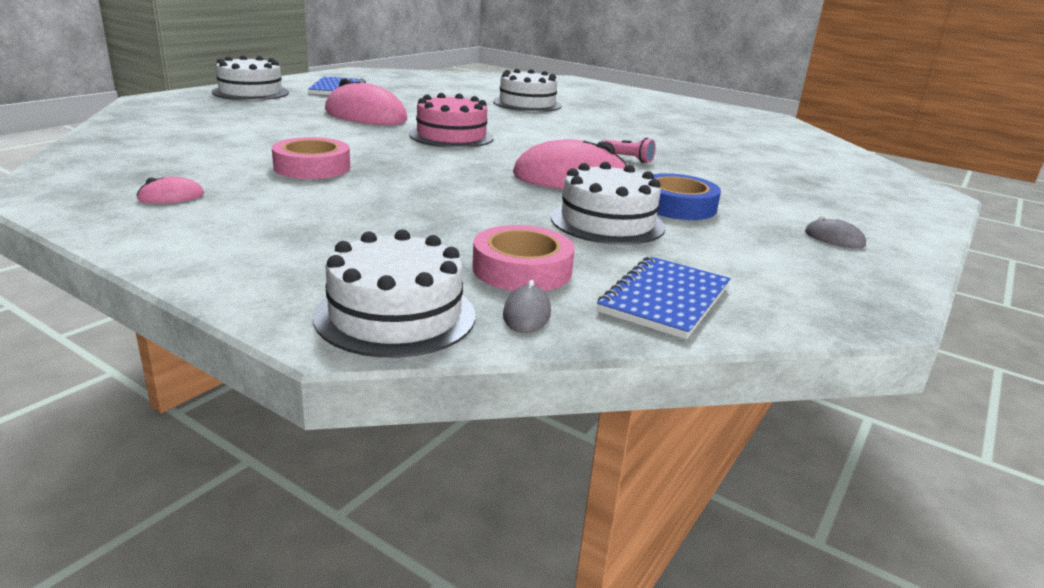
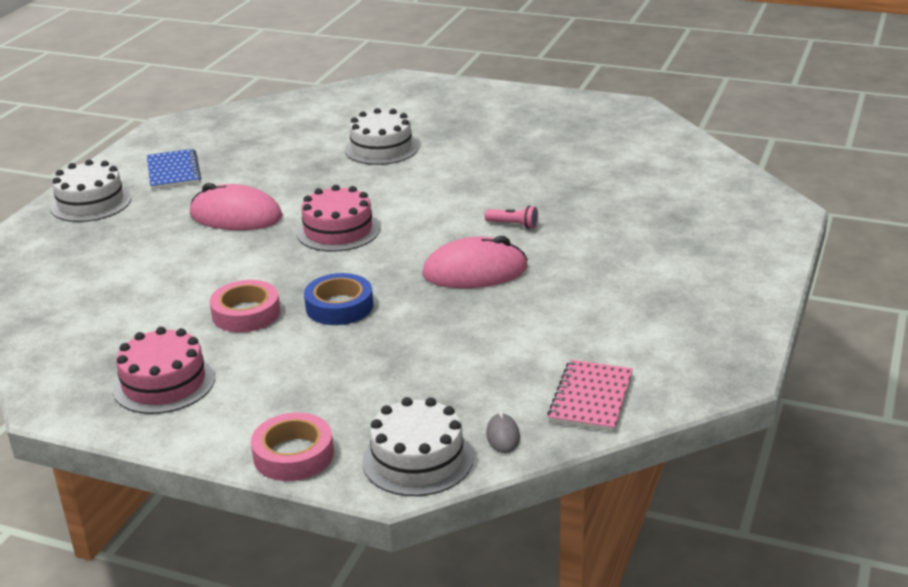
camera: 10 degrees left, 5 degrees up
(171, 197) = (164, 383): pink mouse -> pink cake
(522, 269) = (481, 394): pink tape -> pink tape (293, 455)
(607, 222) = (525, 322): white cake -> none
(665, 299) = (591, 398): blue notebook -> pink notebook
(677, 206) = (574, 286): blue tape -> blue tape (339, 306)
(834, 239) = (705, 297): grey mouse -> none

